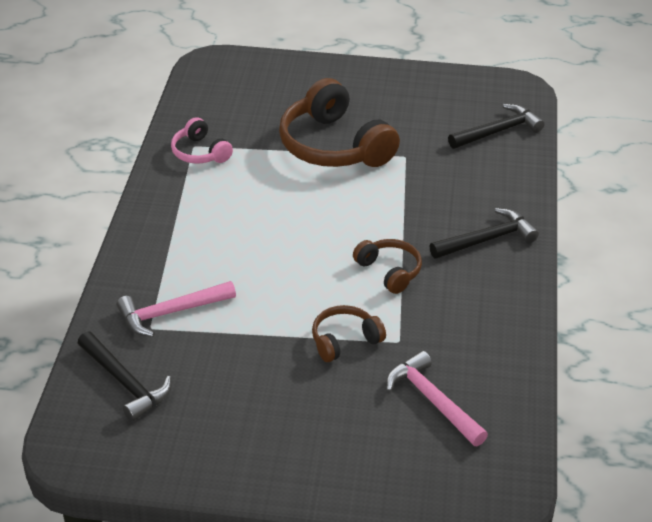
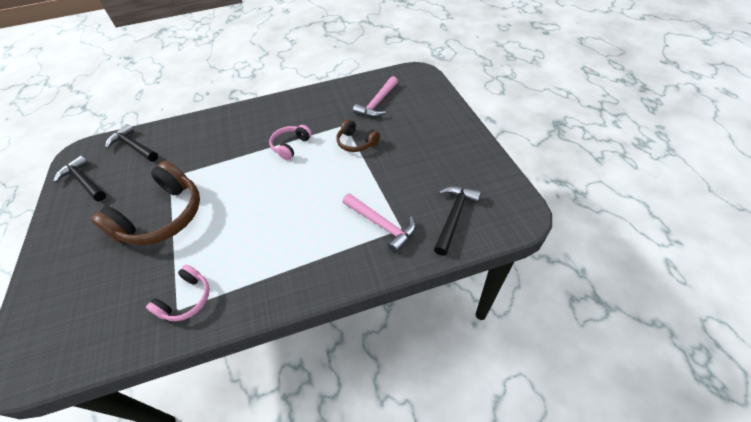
camera: 110 degrees left, 10 degrees up
(389, 271) = (290, 146): brown headphones -> pink headphones
(486, 239) = (247, 121): black hammer -> black hammer (84, 181)

